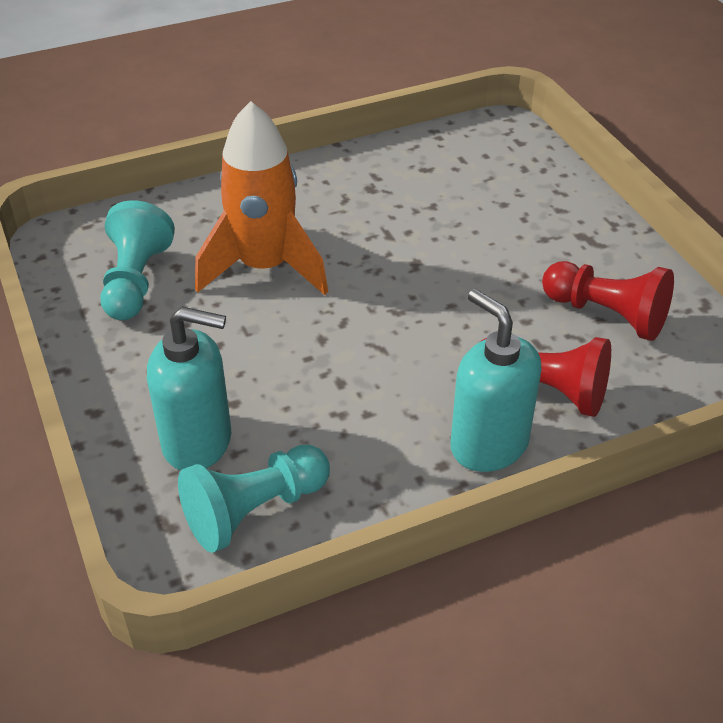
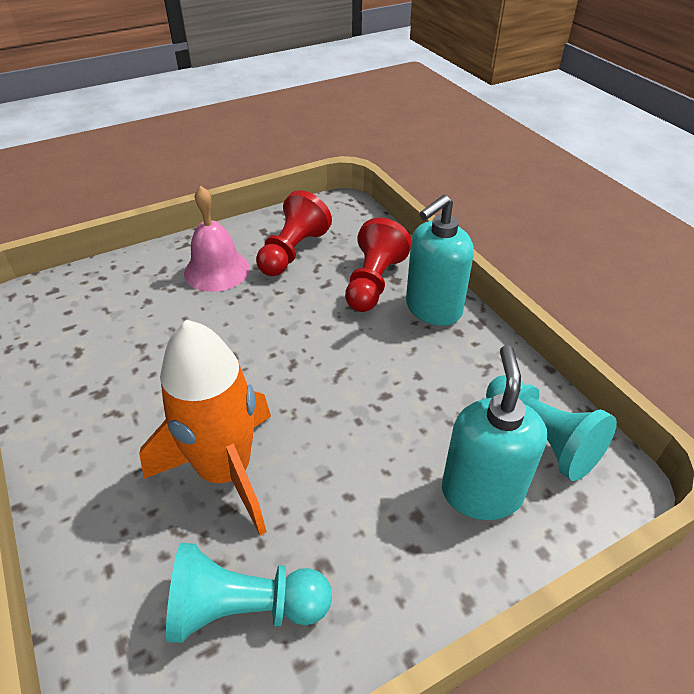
camera: 95 degrees left, 0 degrees up
(561, 250) = (217, 270): none -> pink bell

